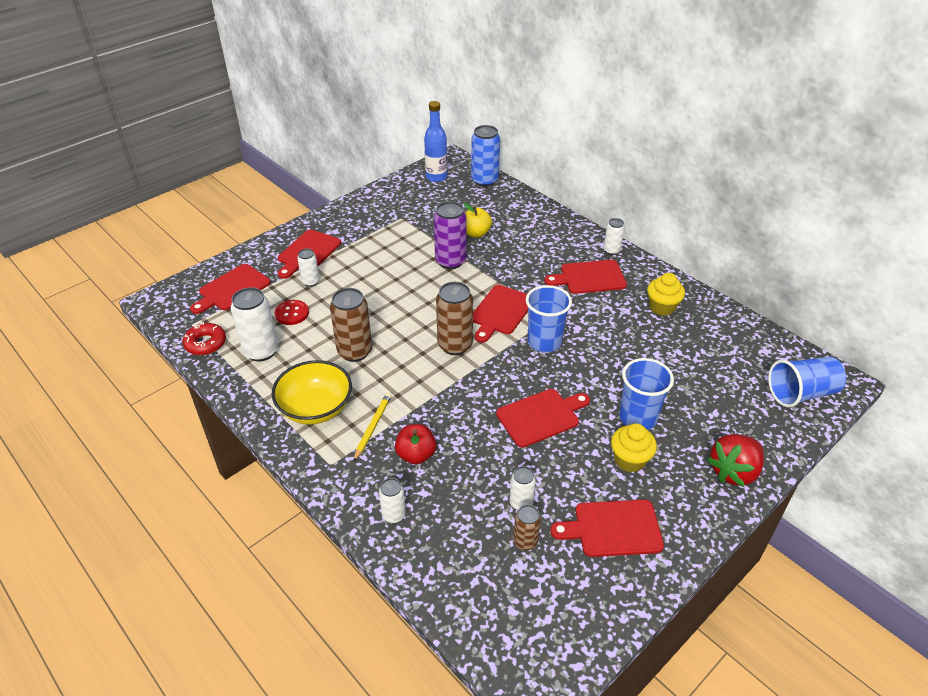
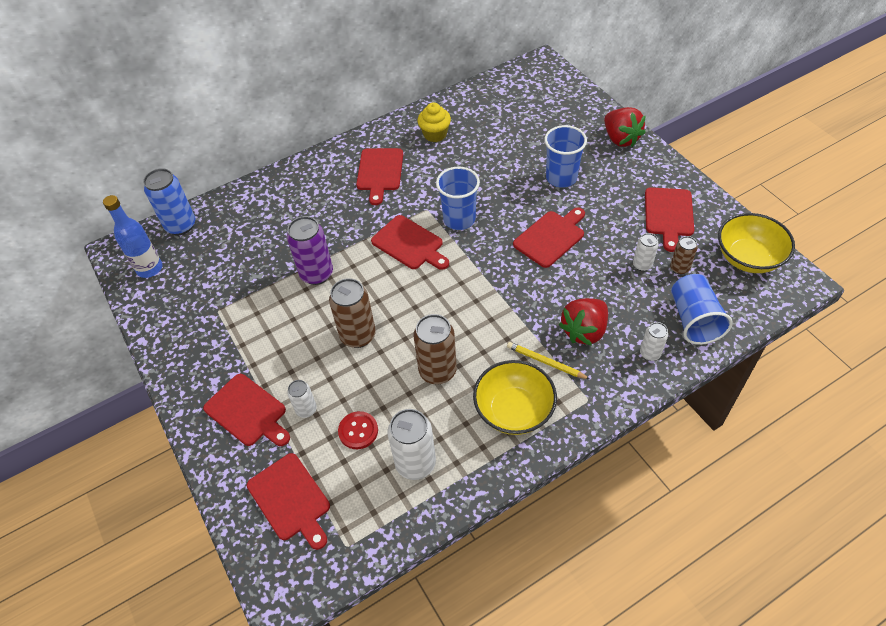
camera: 75 degrees left, 10 degrees up
(205, 343) = (386, 527): red donut -> none
(416, 455) = (584, 331): red apple -> red strawberry
(455, 345) = (448, 286): brown can -> brown can (358, 336)
(476, 233) = (276, 246): yellow apple -> none
(541, 416) = (551, 237): red cutting board -> red cutting board turned 60 degrees clockwise
(563, 621) = (748, 258): none -> yellow bowl
(611, 250) = (345, 149): white can -> none
(629, 460) = (604, 192): yellow cupcake -> none
(801, 393) = (550, 85): blue cup -> blue cup (694, 320)

